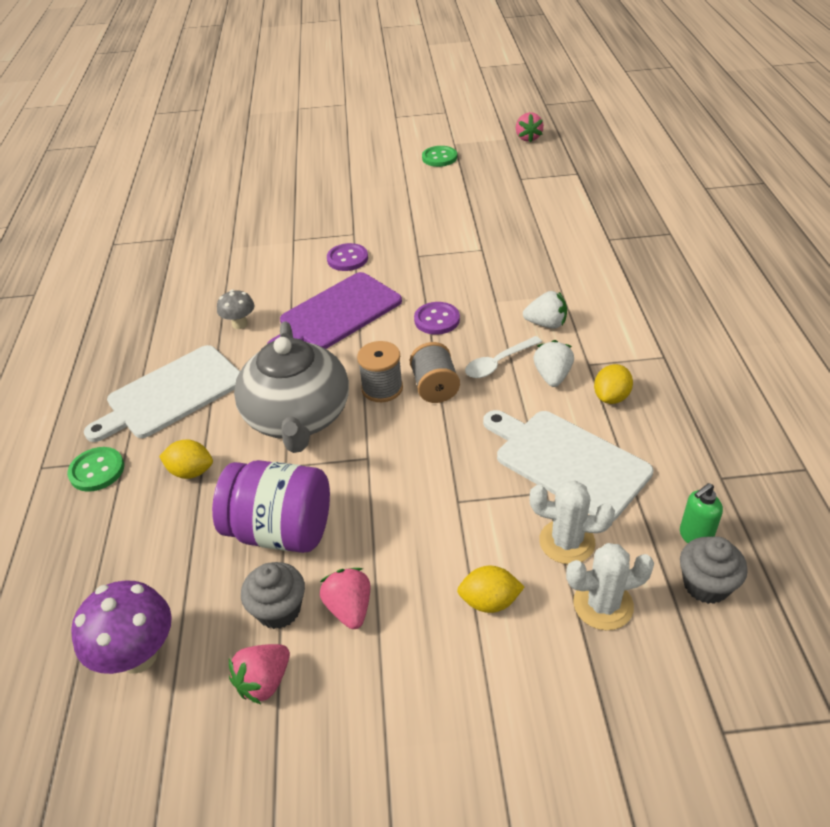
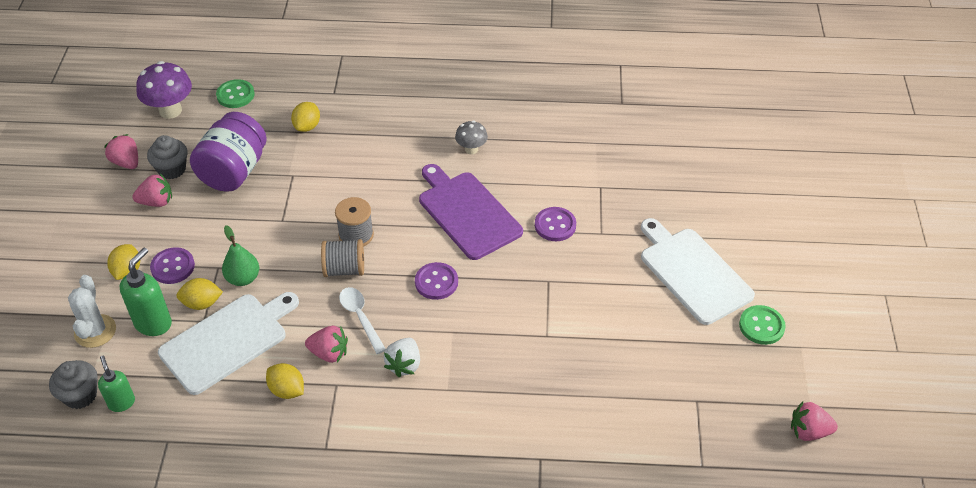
camera: 95 degrees right, 5 degrees up
(97, 470) = (327, 81): green button -> green button (235, 95)
(171, 394) = (394, 113): white cutting board -> white cutting board (693, 272)
(298, 417) = (341, 183): grey teapot -> none
(469, 549) = (173, 267): none -> purple button
(470, 471) = (243, 278): none -> green pear
(520, 501) = (202, 303): none -> yellow lemon
(552, 376) = (329, 353): white strawberry -> pink strawberry
(567, 542) = (153, 323): white cactus -> green soap dispenser

